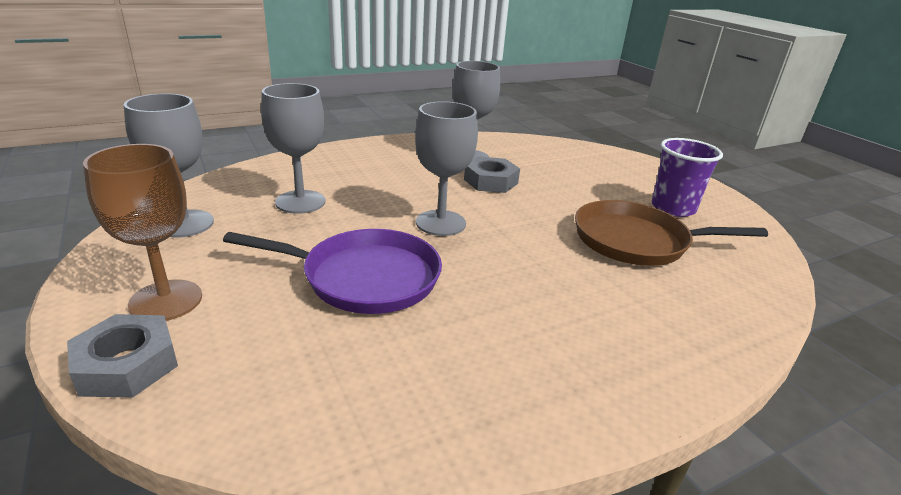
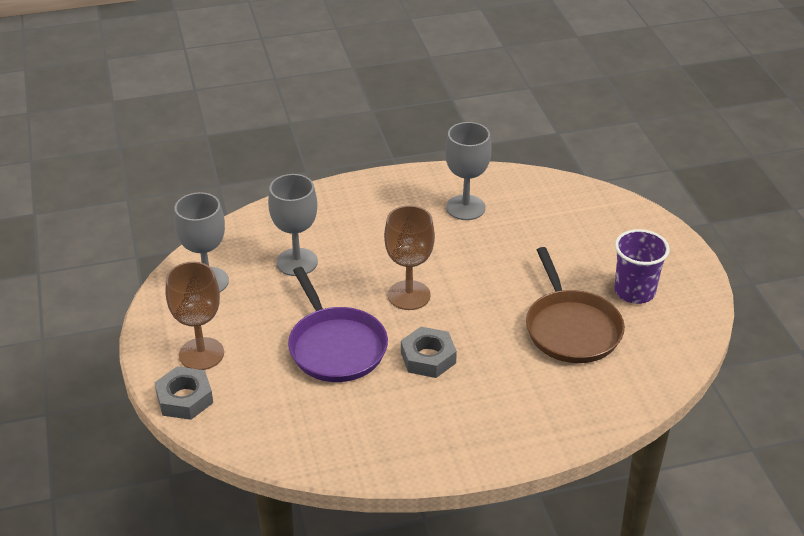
camera: 15 degrees right, 10 degrees up
(365, 277) = (336, 347): purple pan -> purple pan turned 45 degrees clockwise
(440, 223) = (409, 295): grey goblet -> brown goblet
(490, 181) = (473, 244): grey nut -> grey nut (428, 357)
(636, 241) = (571, 329): brown pan -> brown pan turned 120 degrees counterclockwise

